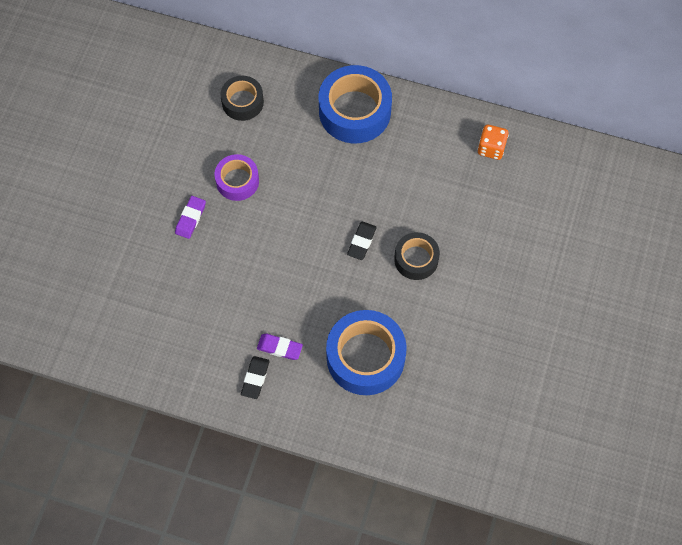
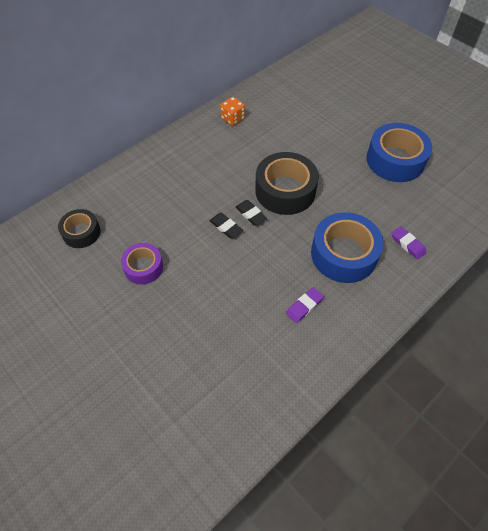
camera: 60 degrees left, 10 degrees down
(190, 218) = (150, 316): purple eraser -> purple eraser (407, 244)
(255, 378) = (321, 336): black eraser -> black eraser (226, 227)
(354, 111) = (148, 172): blue tape -> blue tape (395, 160)
(416, 259) = (285, 191): black tape -> black tape, size x1.72

